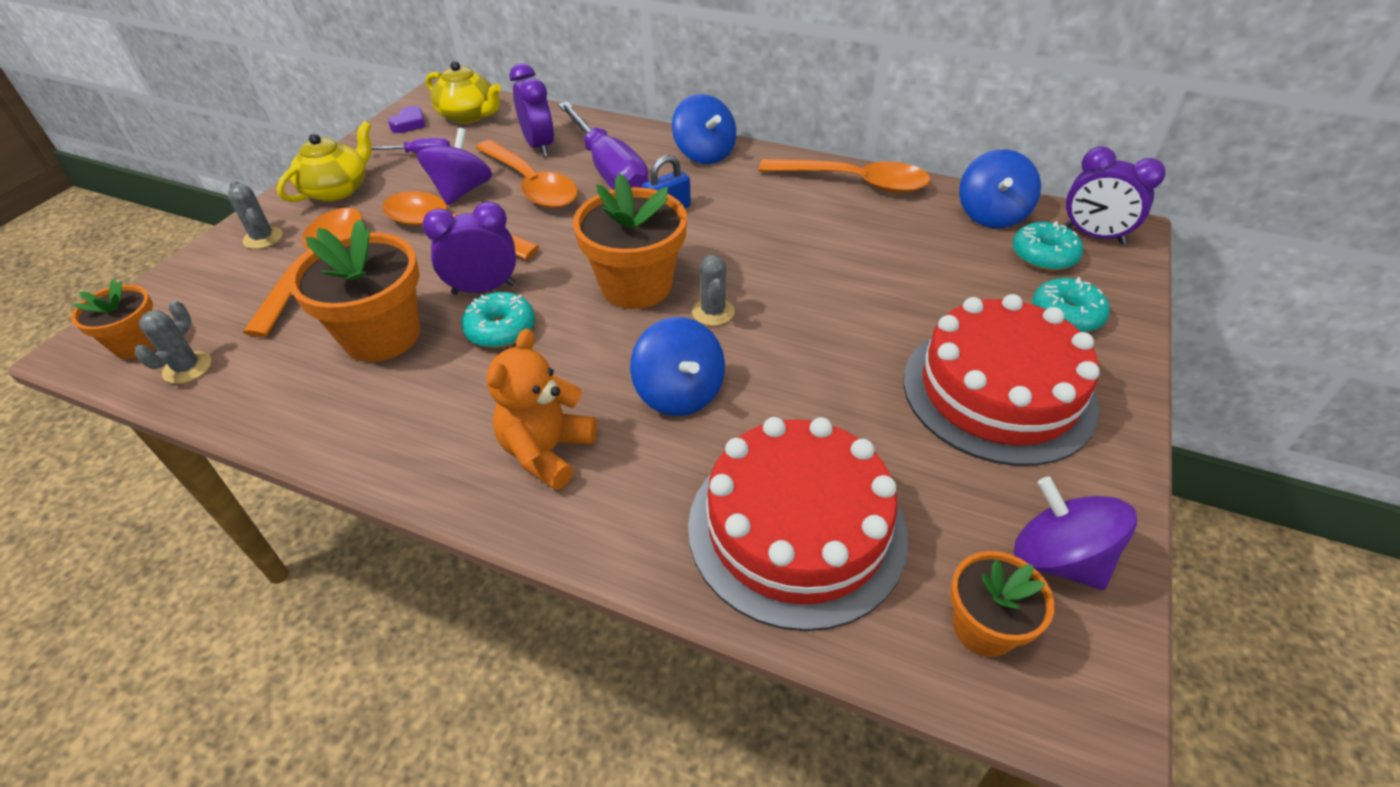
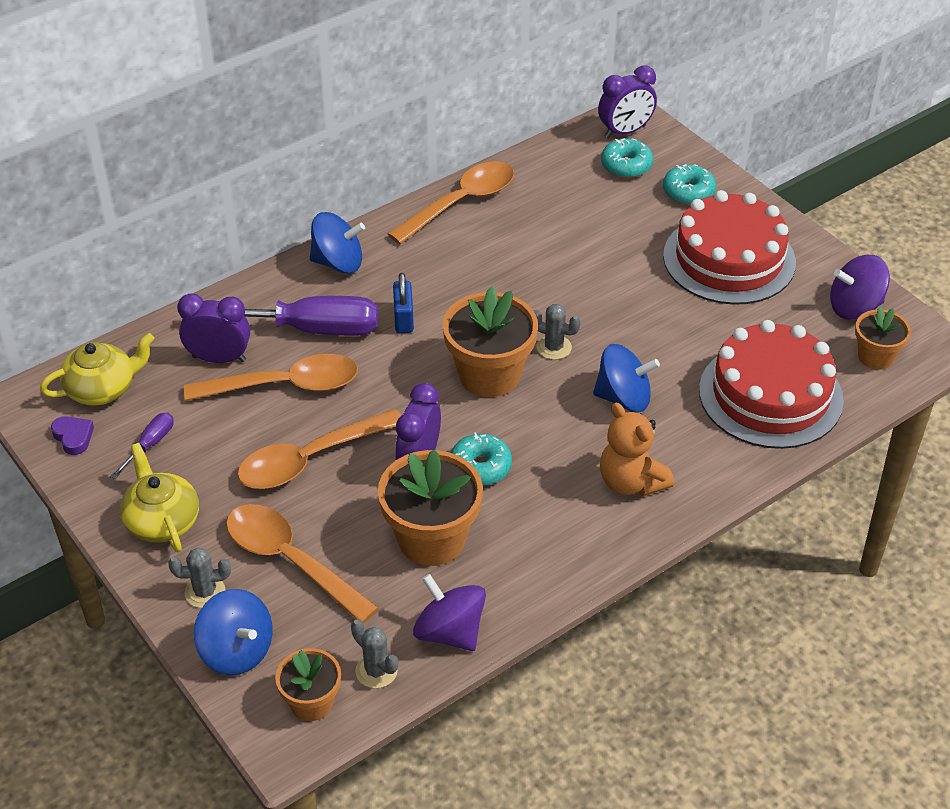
camera: 60 degrees left, 0 degrees up
(462, 191) = (250, 434): purple spinning top -> purple spinning top (449, 632)
(991, 215) = (563, 161): blue spinning top -> blue spinning top (237, 651)

